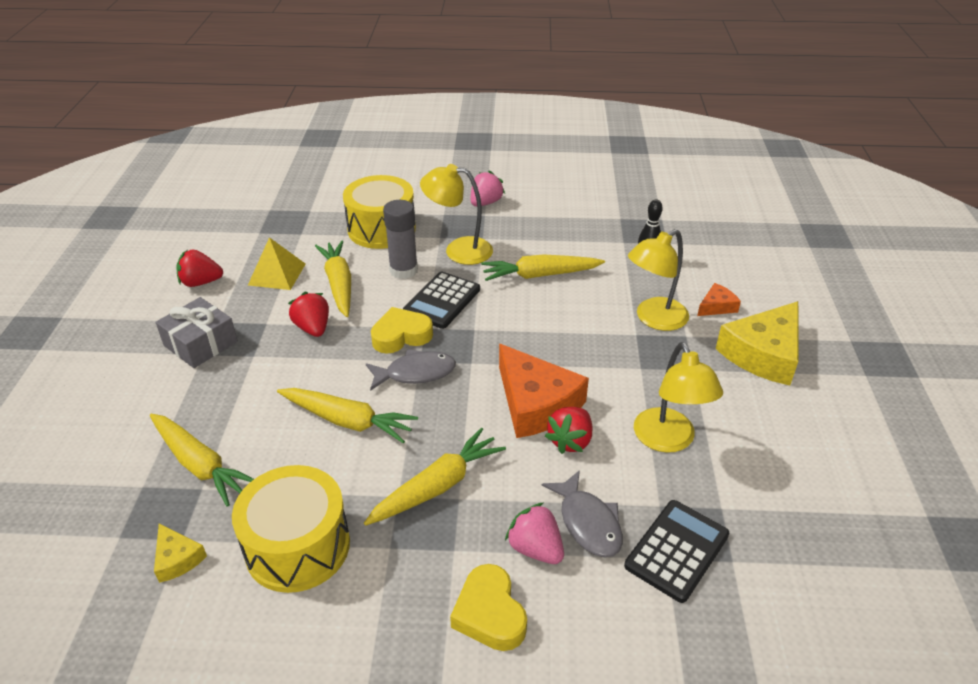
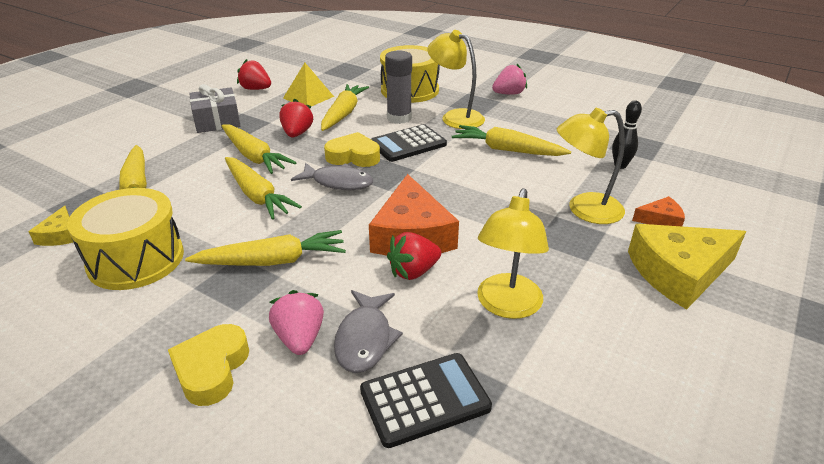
camera: 30 degrees right, 5 degrees down
(295, 375) = (254, 156): none -> yellow carrot

